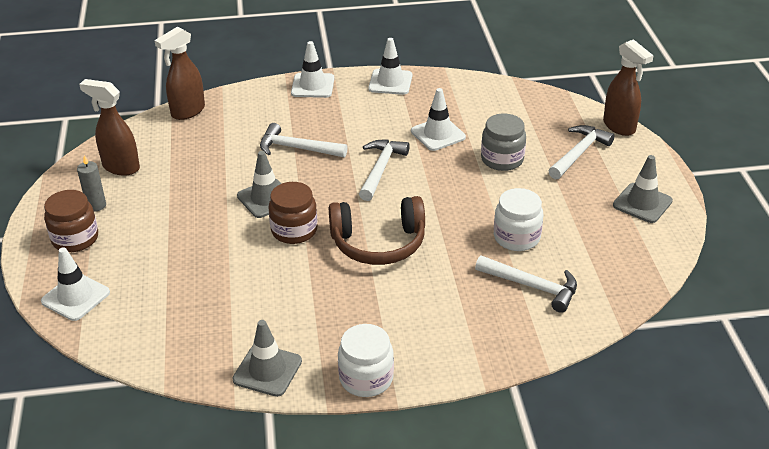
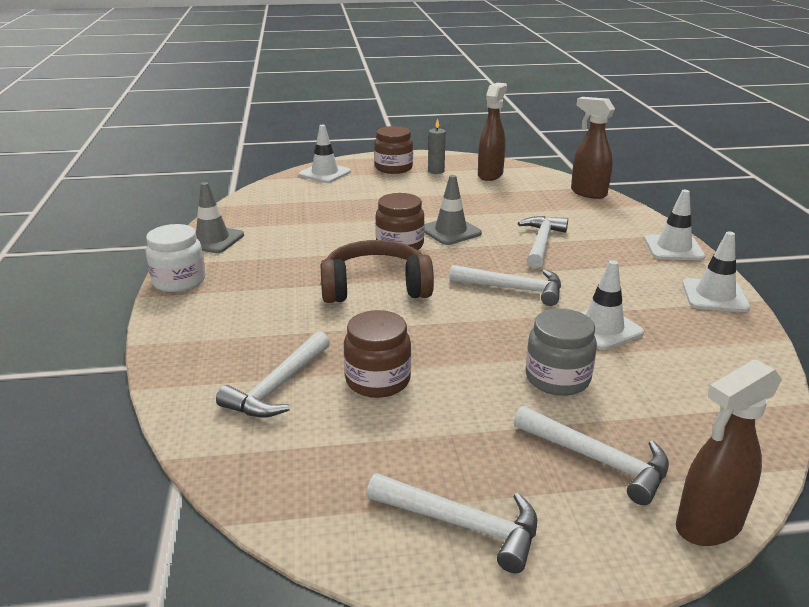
camera: 90 degrees right, 10 degrees down
(378, 243) = (375, 287): brown headphones -> brown headphones turned 90 degrees clockwise
(516, 237) = (378, 380): white jar -> brown jar
(642, 203) = (462, 524): grey traffic cone -> white hammer

